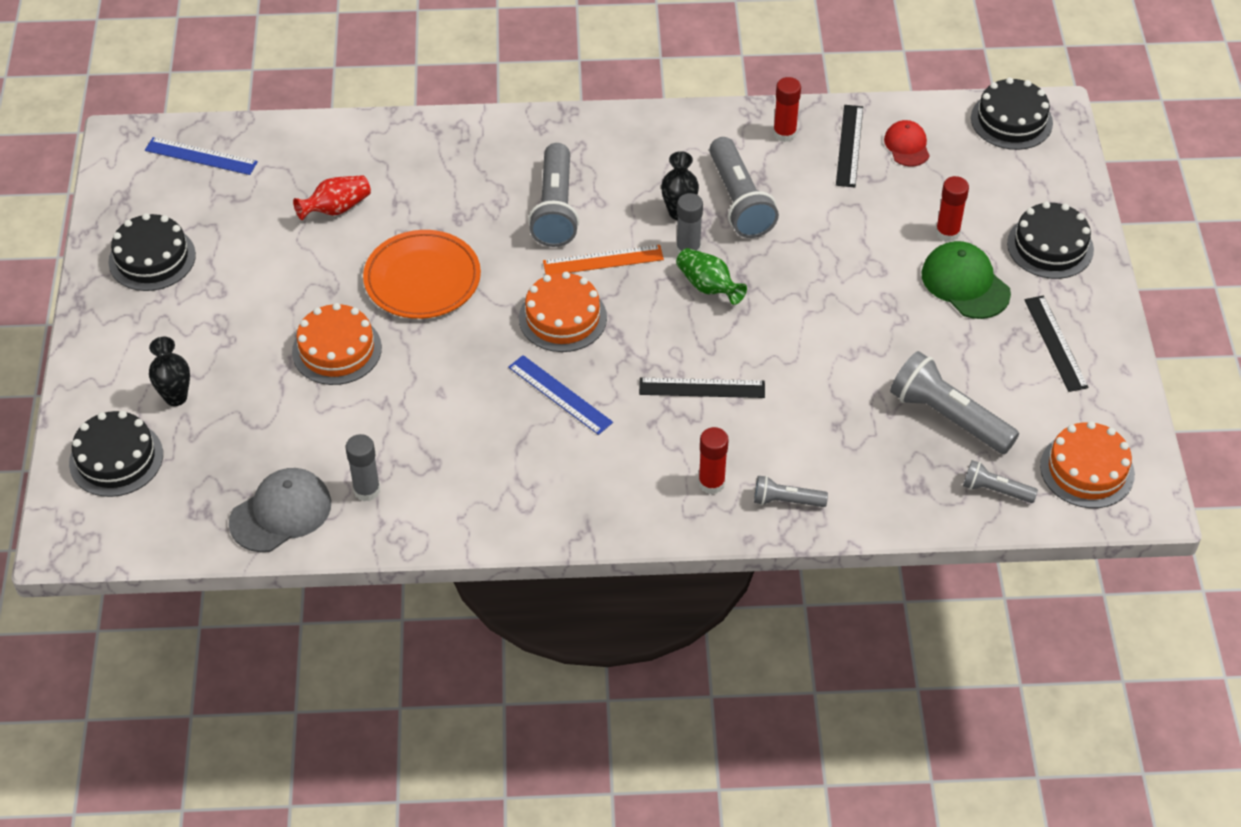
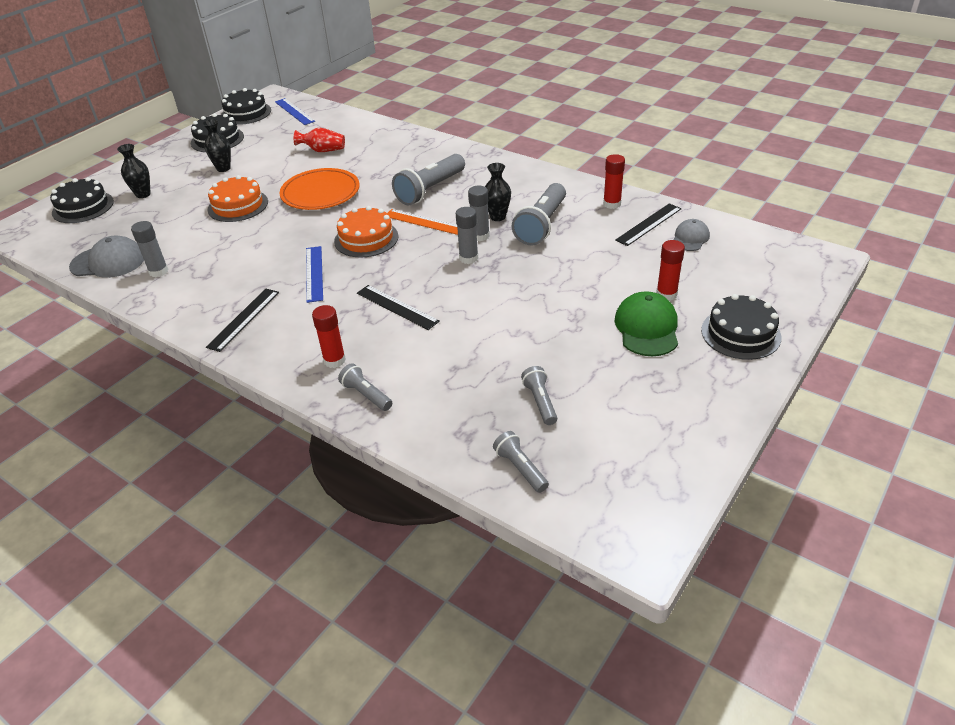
camera: 40 degrees right, 10 degrees down
(233, 302) = (223, 168): none -> black vase
(708, 286) = (468, 258): green vase -> grey glue stick
(907, 145) = (690, 238): red cap -> grey cap
(948, 417) = (540, 402): grey flashlight -> grey flashlight, size x0.54
(1011, 120) = (787, 252): black cake -> black cake (246, 113)
(1055, 343) = (679, 395): black ruler -> black ruler (243, 319)
(1087, 470) = (612, 494): orange cake -> none

